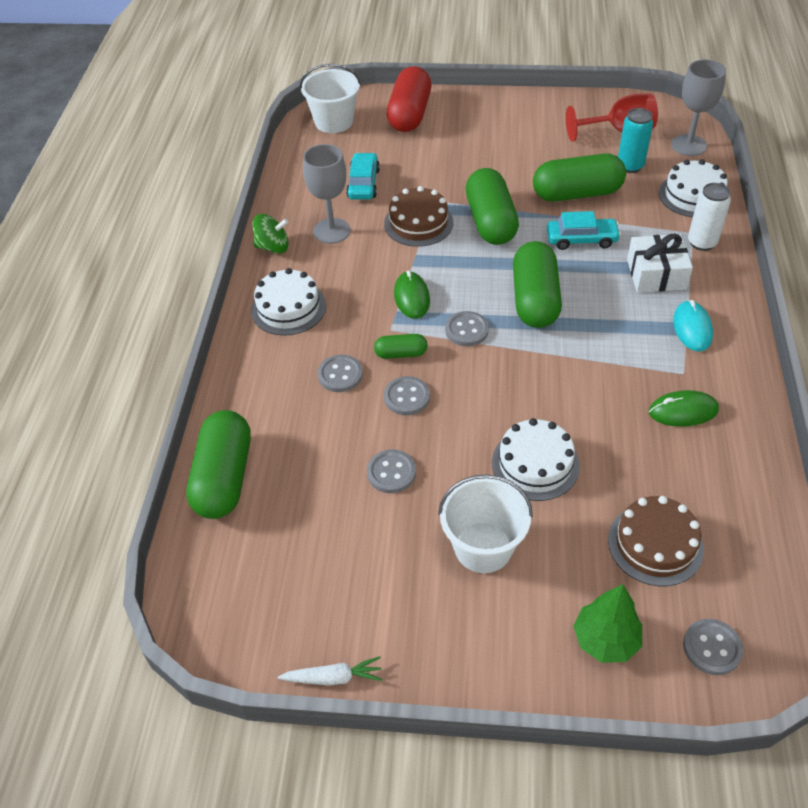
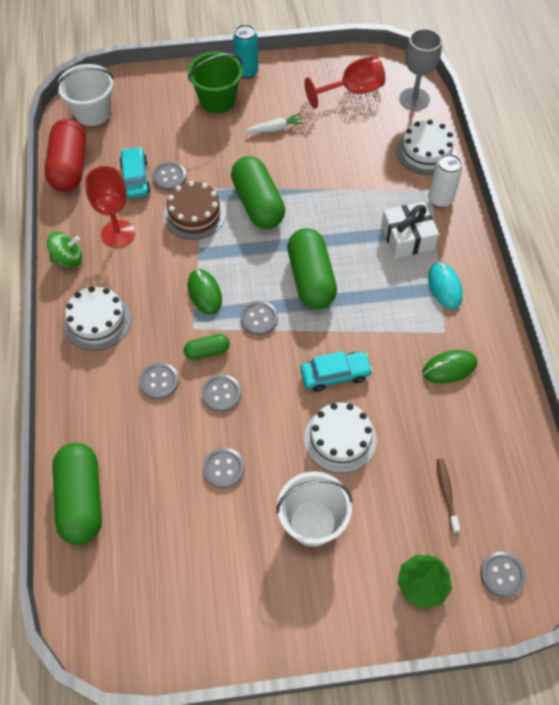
camera: 15 degrees left, 10 degrees up
(331, 231) = (118, 234): grey goblet -> red goblet
(333, 677) = (216, 662): white carrot -> white carrot (275, 129)
(399, 186) = (169, 177): none -> grey button
(409, 114) = (161, 96): red capsule -> red capsule (69, 167)
(468, 124) = (217, 100): none -> green bucket
(577, 194) = (327, 163): green capsule -> none
(581, 239) = (339, 211): turquoise car -> turquoise car (335, 375)
(630, 166) = (368, 128): turquoise can -> turquoise can (247, 72)
(655, 544) = (446, 494): brown cake -> brown toothbrush

